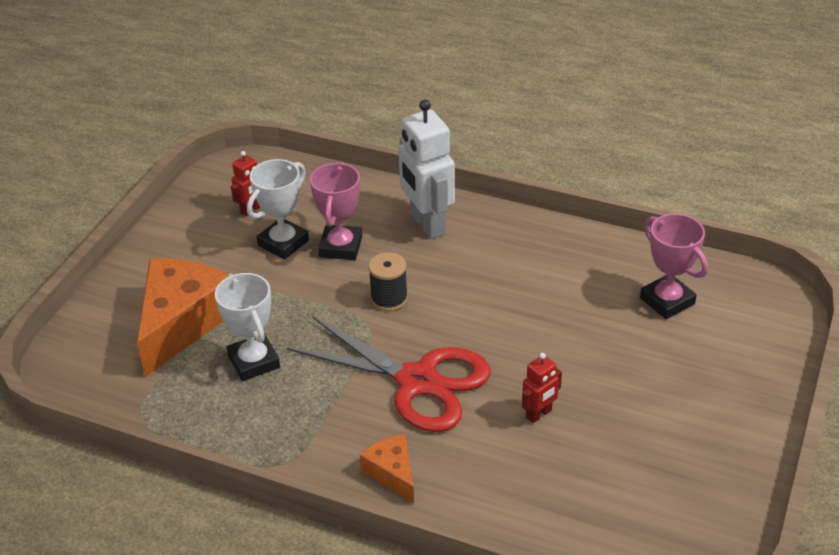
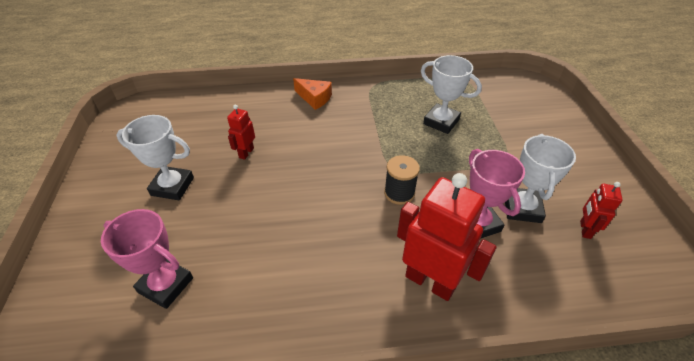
camera: 150 degrees right, 5 degrees up
(182, 322) = (508, 127): orange cheese -> none
(417, 381) = (335, 145): red scissors -> none
(427, 224) = (430, 281): white robot -> red robot
(647, 401) = (172, 186): none -> white trophy

